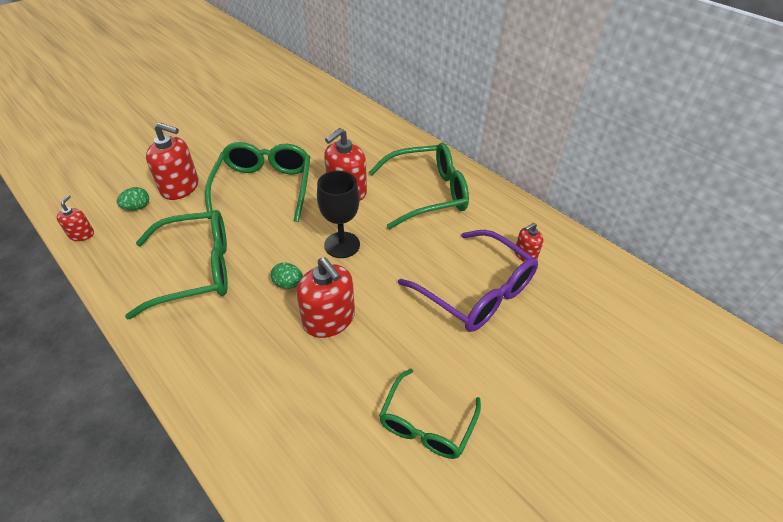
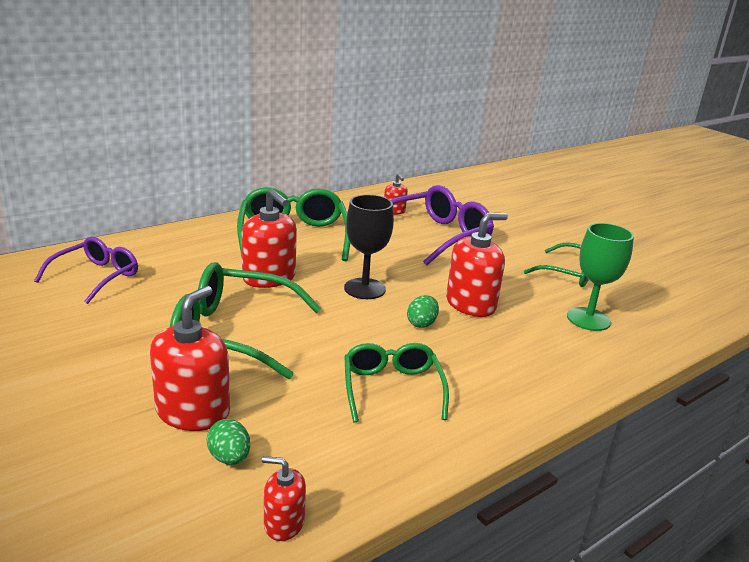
camera: 85 degrees left, 20 degrees down
(196, 270) = (392, 388): green glasses -> green glasses, size x0.64
(315, 426) = (588, 319): none -> green goblet
(328, 122) = (96, 277): none -> purple glasses

